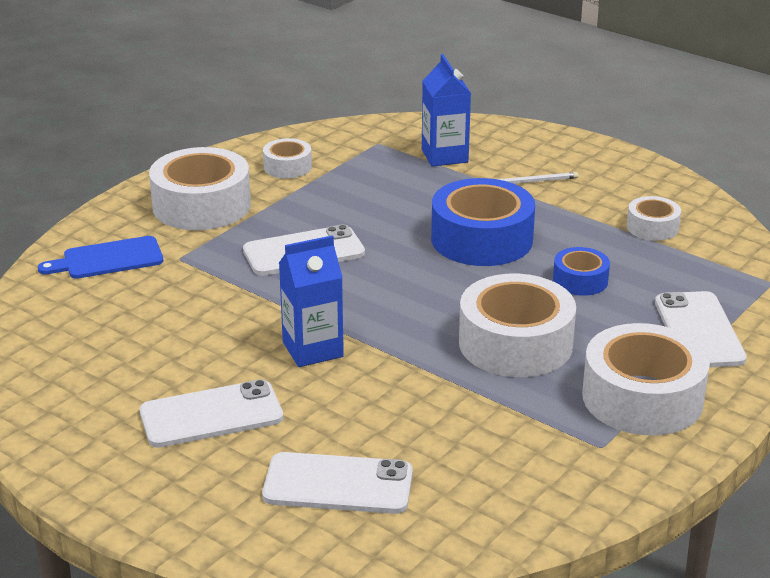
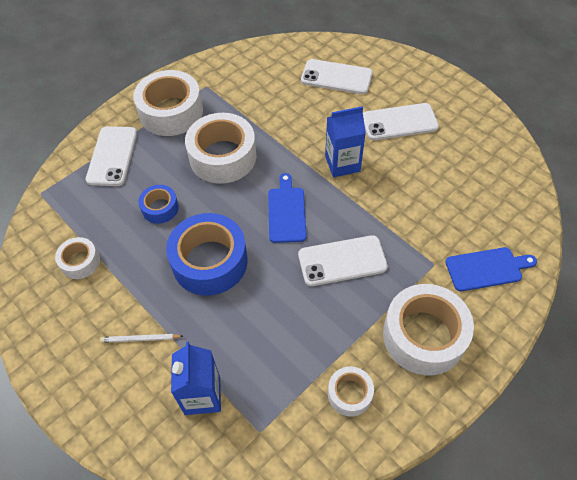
camera: 170 degrees left, 25 degrees up
(391, 290) = (286, 212): none -> blue cutting board

